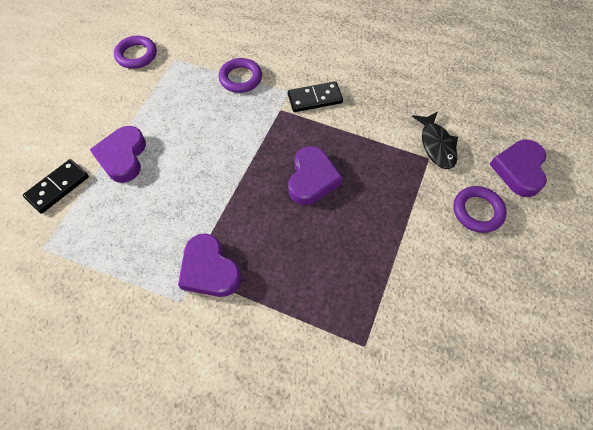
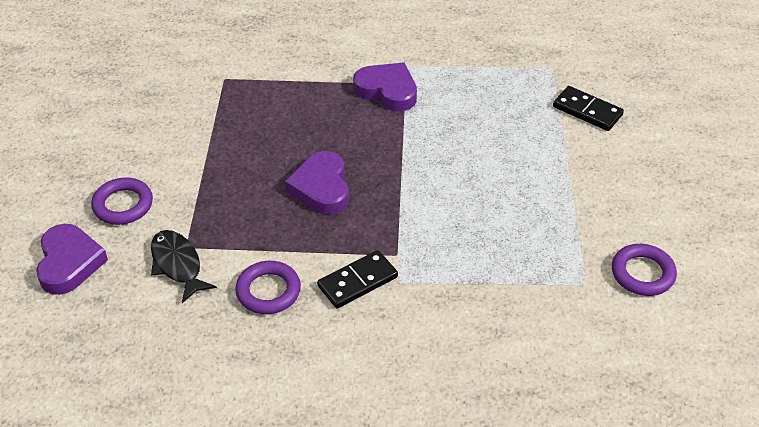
camera: 160 degrees right, 15 degrees down
(58, 187) = (587, 111): black domino -> black domino turned 75 degrees counterclockwise
(123, 157) = (547, 153): purple heart -> none
(240, 78) = (474, 281): purple ring -> purple ring (268, 291)

